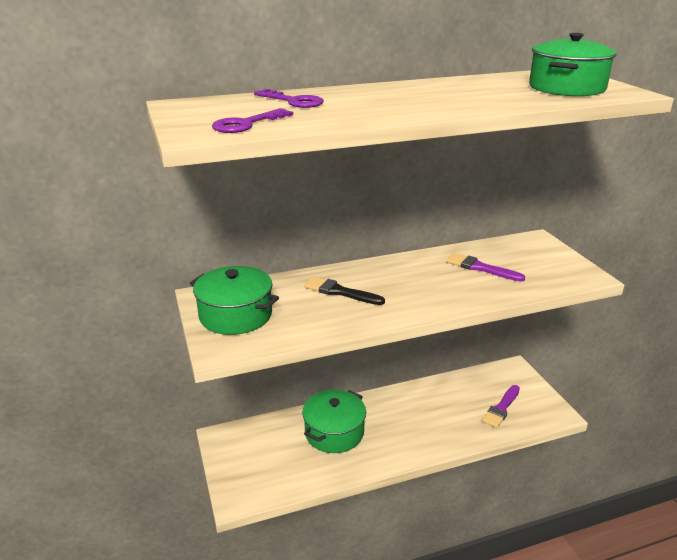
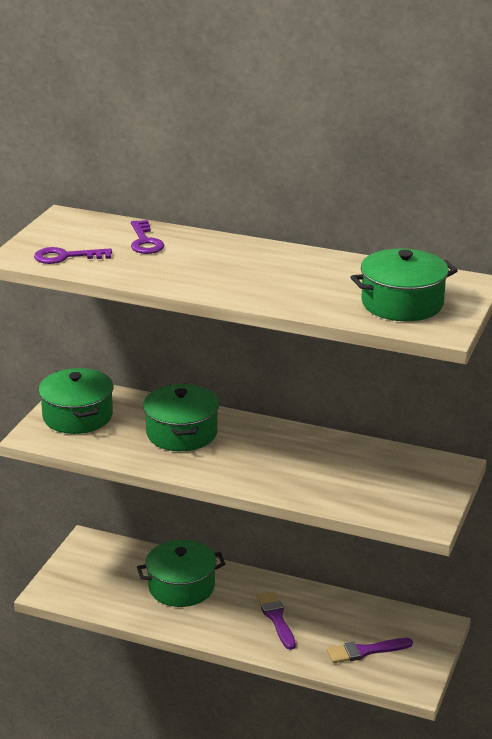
camera: 40 degrees right, 0 degrees up
(339, 292) = (182, 433): black brush -> green pot
(480, 268) = (339, 467): purple brush -> purple brush (276, 618)

